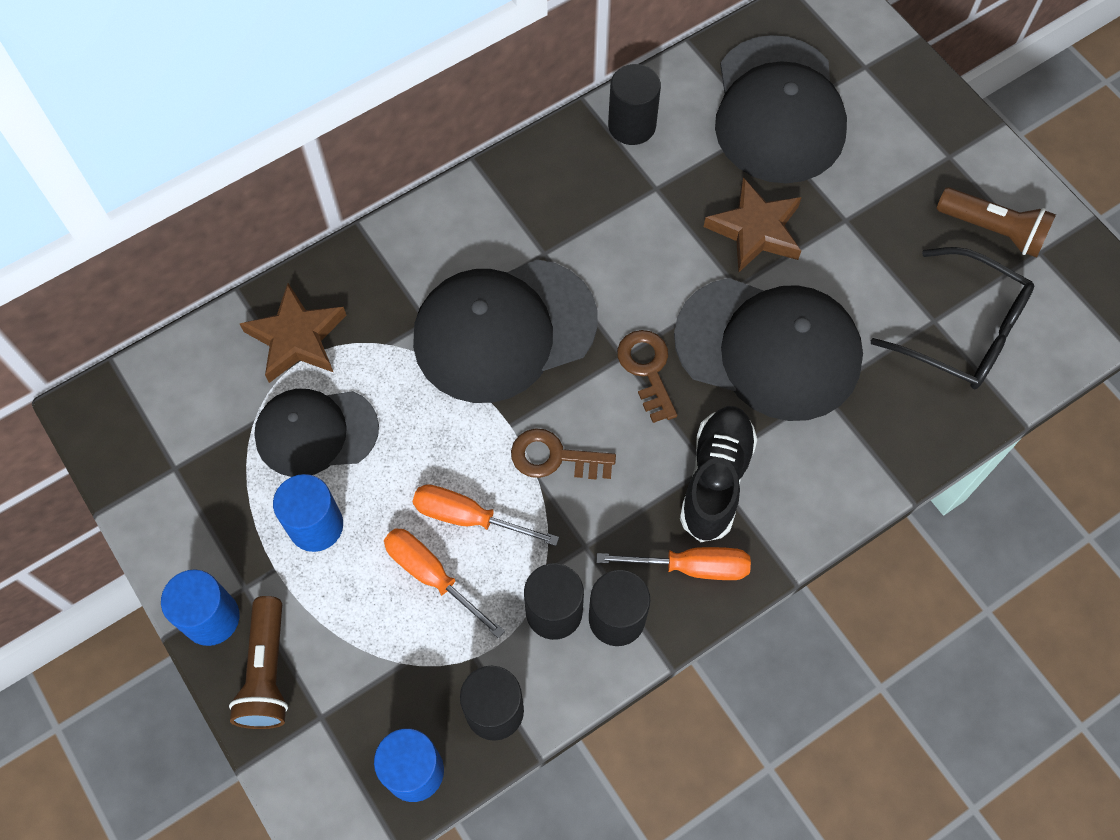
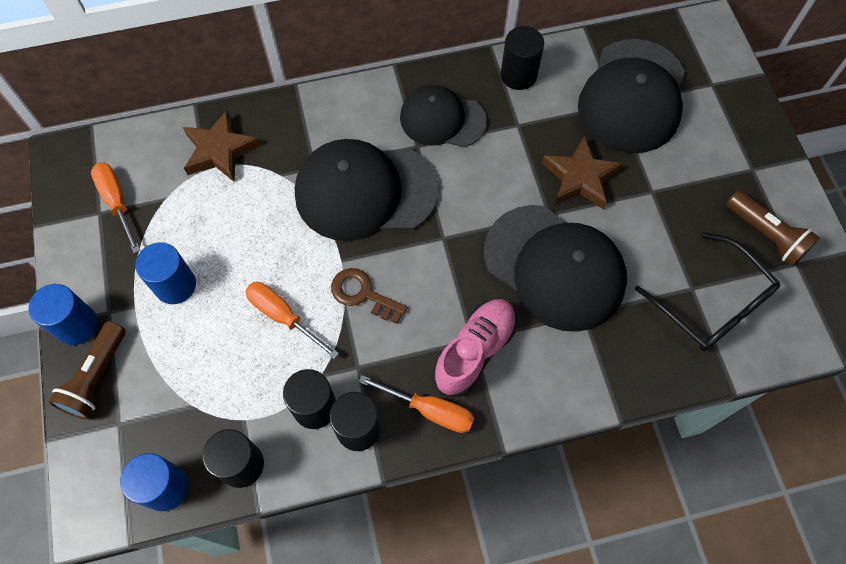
camera: 20 degrees right, 0 degrees up
(316, 432) = (204, 220): black cap -> black cap (442, 119)
(431, 575) = (239, 349): orange screwdriver -> orange screwdriver (117, 202)
(647, 369) = (457, 253): brown key -> none
(716, 479) = (475, 351): black shoe -> pink shoe

